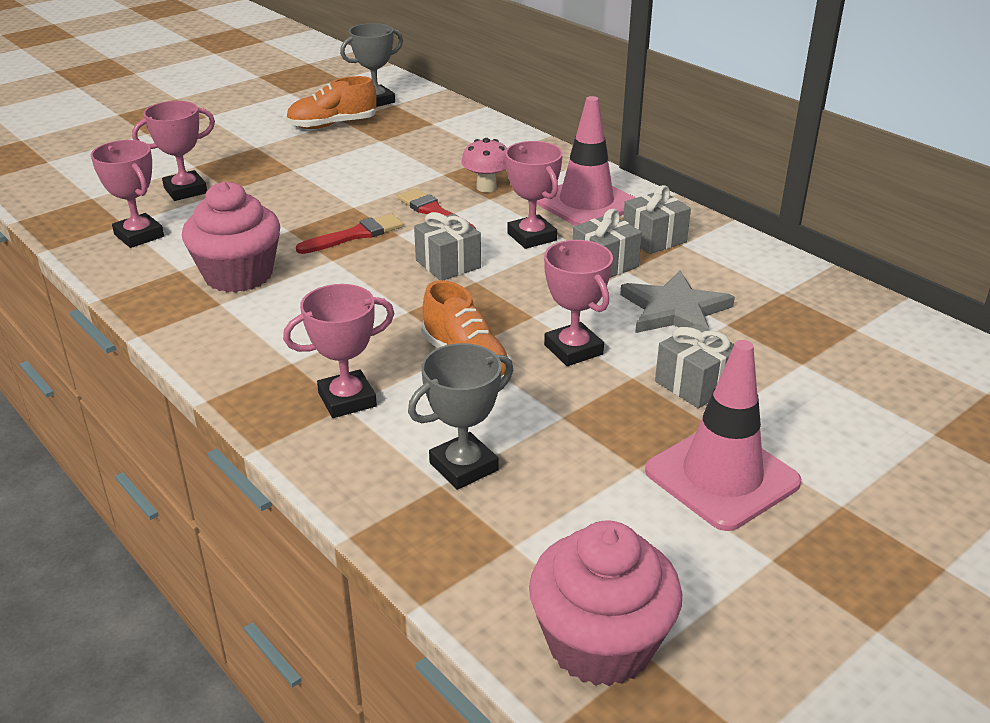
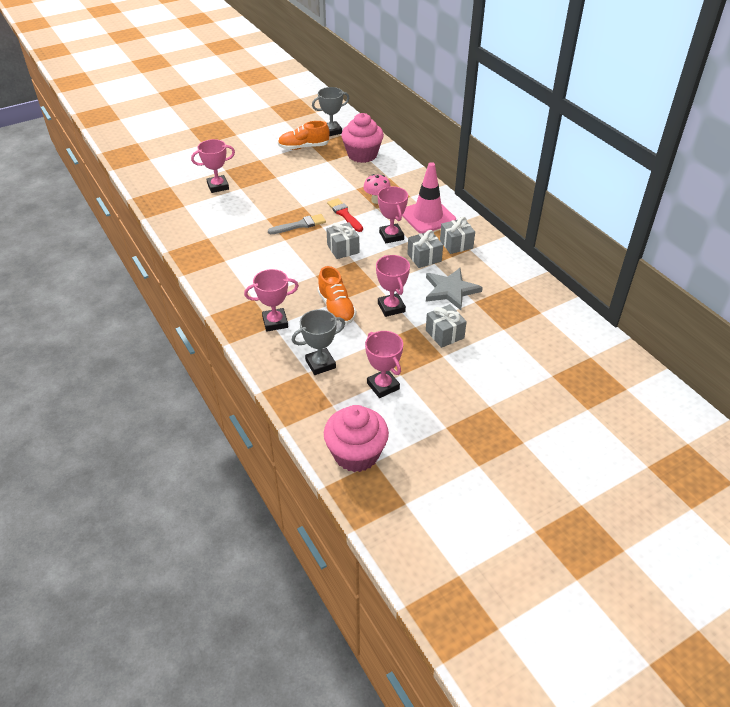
camera: 10 degrees right, 10 degrees up
(139, 235) = (191, 214): pink trophy -> pink trophy (383, 386)
(238, 275) = (236, 244): pink cupcake -> pink cupcake (362, 155)
(354, 235) = (299, 225): red brush -> grey brush
(722, 477) = (438, 384): pink traffic cone -> none

